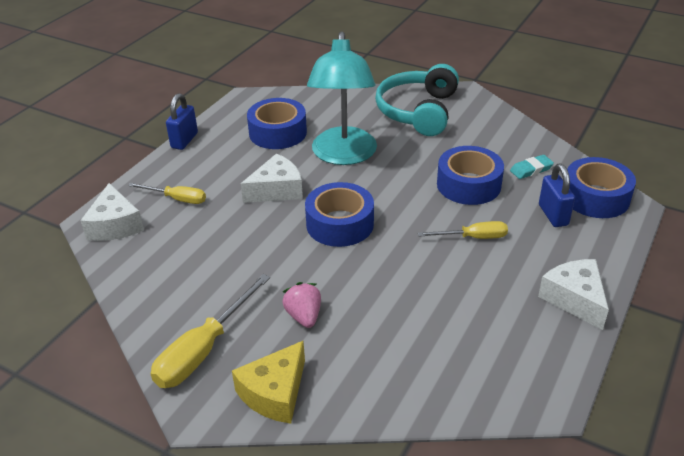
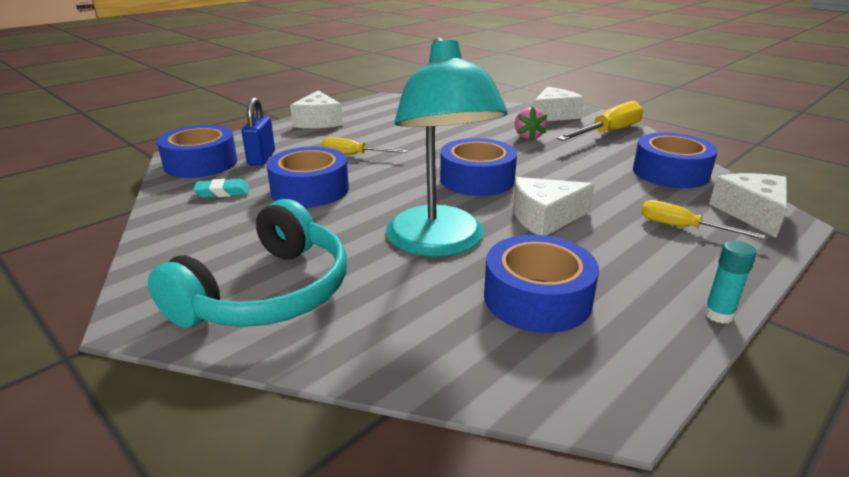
camera: 165 degrees left, 10 degrees down
(158, 271) = (670, 172): none -> blue tape
(184, 140) = (718, 315): blue padlock -> turquoise glue stick
(275, 393) = (553, 115): yellow cheese -> white cheese
(343, 155) = (439, 243): turquoise lamp -> turquoise lamp turned 150 degrees clockwise

